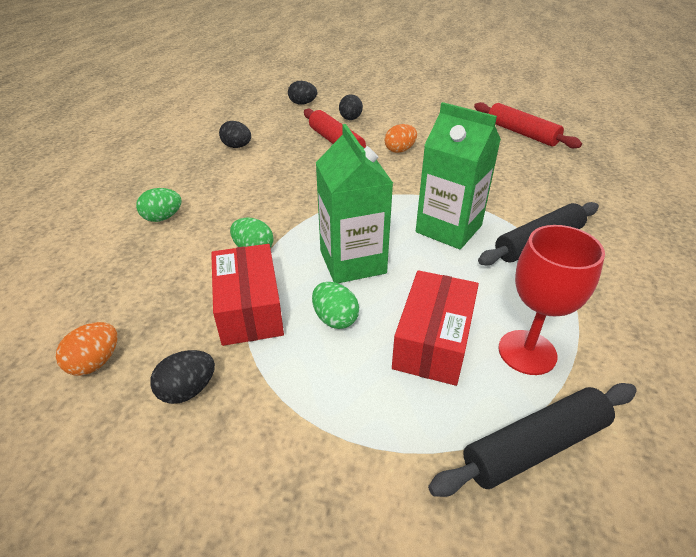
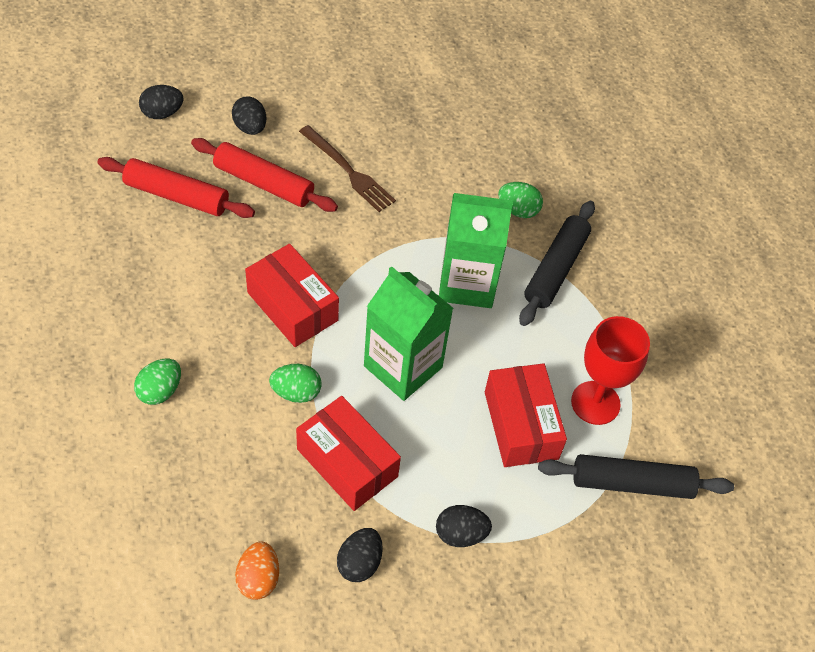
camera: 35 degrees left, 15 degrees up
(237, 147) = (145, 237): black egg -> black egg (460, 534)
(298, 202) = (292, 306): none -> red box
(335, 319) = (429, 439): green egg -> green egg (518, 210)
(400, 150) = (348, 171): orange egg -> brown fork
(522, 133) = (468, 87): red rolling pin -> red rolling pin (177, 196)
(534, 446) = (632, 483): black rolling pin -> black rolling pin turned 60 degrees clockwise

